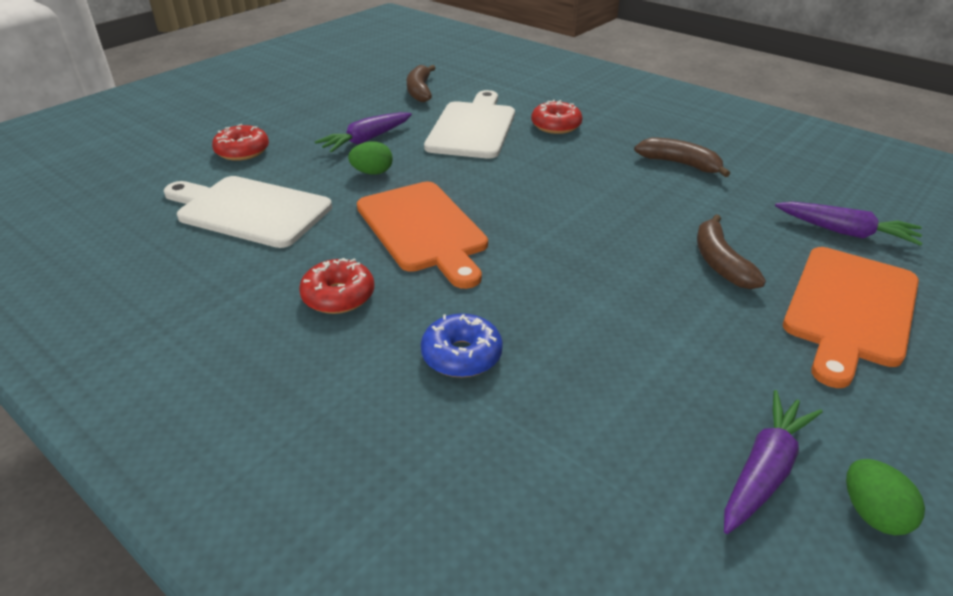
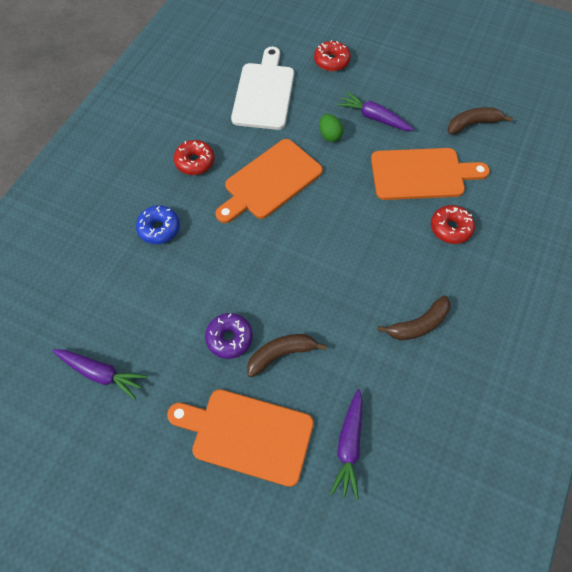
camera: 75 degrees right, 25 degrees up
(473, 128) = (421, 174): white cutting board -> orange cutting board
(680, 164) = (418, 324): brown banana -> brown banana turned 45 degrees clockwise
(693, 304) = (229, 338): none -> purple donut
(872, 514) = (80, 422): green egg -> none

